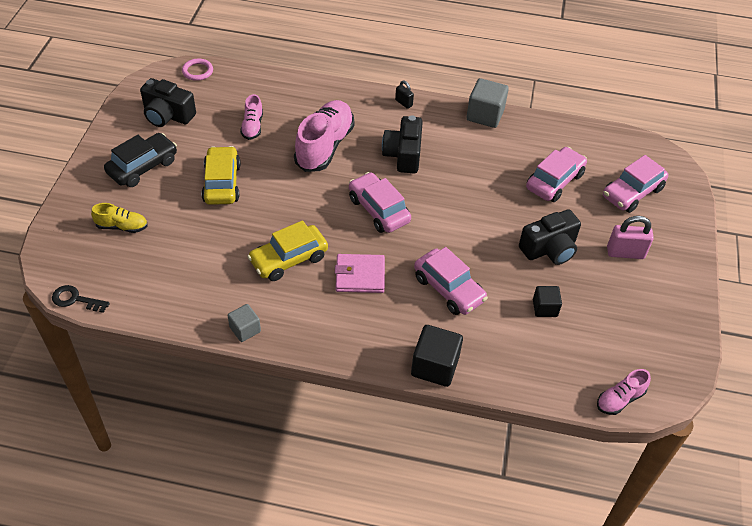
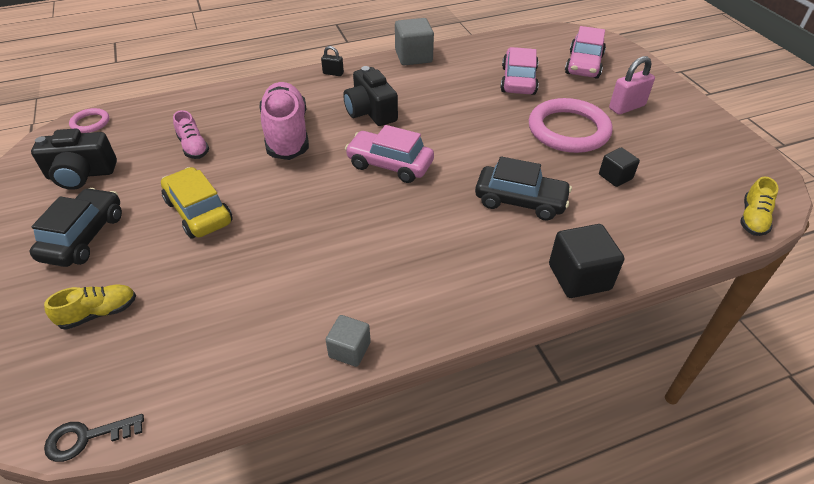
camera: 30 degrees left, 5 degrees down
(288, 259) = (337, 251): yellow car -> none
(360, 275) = (426, 230): pink wallet -> none
(448, 289) = (520, 201): pink car -> black car
(549, 249) = (568, 130): black camera -> pink ring
(620, 399) = (753, 219): pink shoe -> yellow shoe

